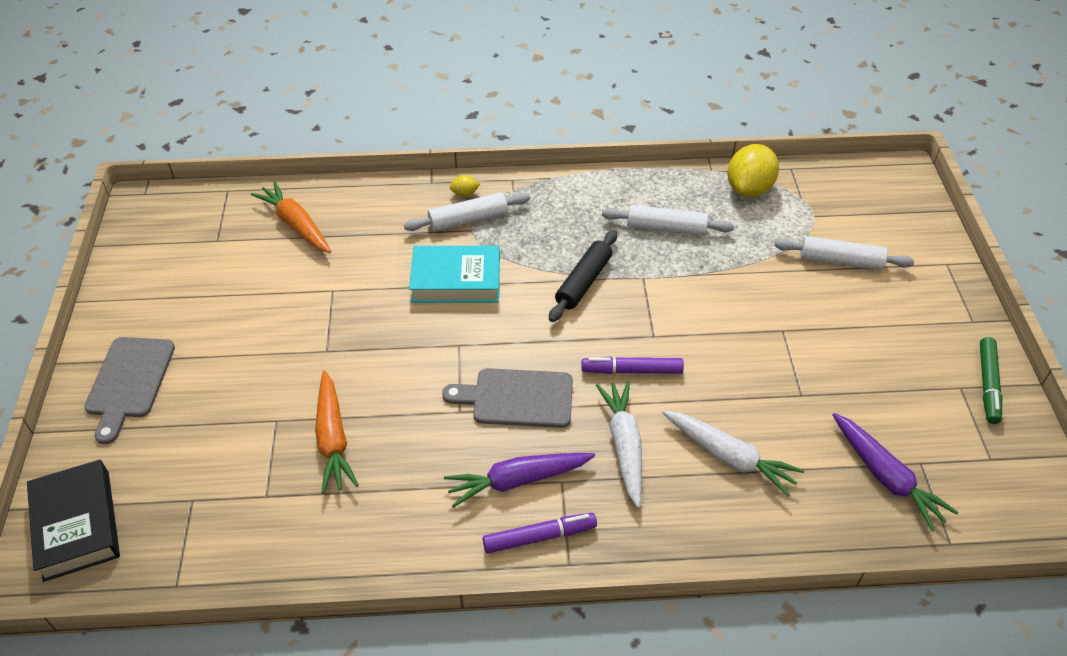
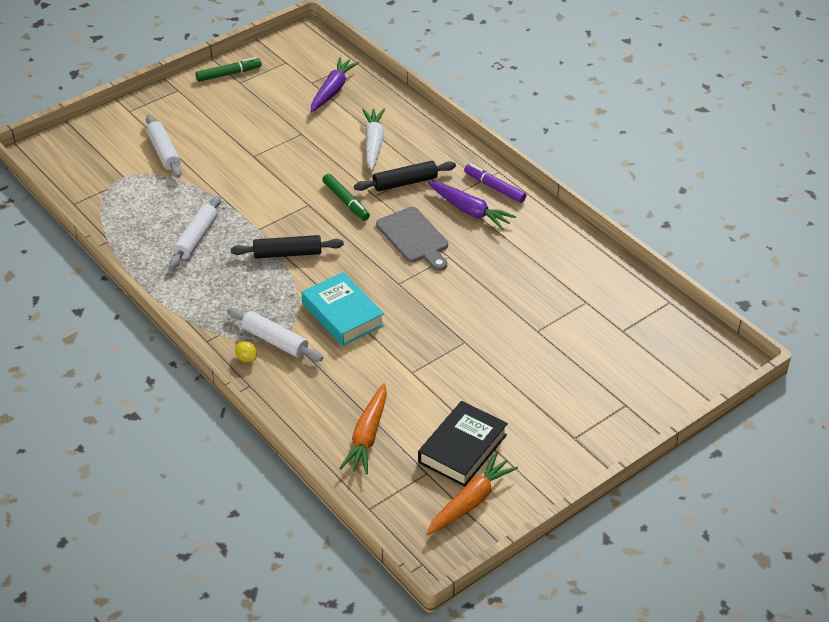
camera: 125 degrees left, 5 degrees down
(77, 525) = (689, 368): black book -> black book (462, 449)
(129, 382) = (587, 422): grey cutting board -> none
(333, 439) = (522, 297): orange carrot -> orange carrot (470, 501)
(624, 446) = (405, 182): white carrot -> black rolling pin
(632, 371) = (346, 201): purple marker -> green marker
(666, 228) = (196, 238): white rolling pin -> white rolling pin turned 45 degrees clockwise
(749, 189) = (116, 215): yellow lemon -> none

